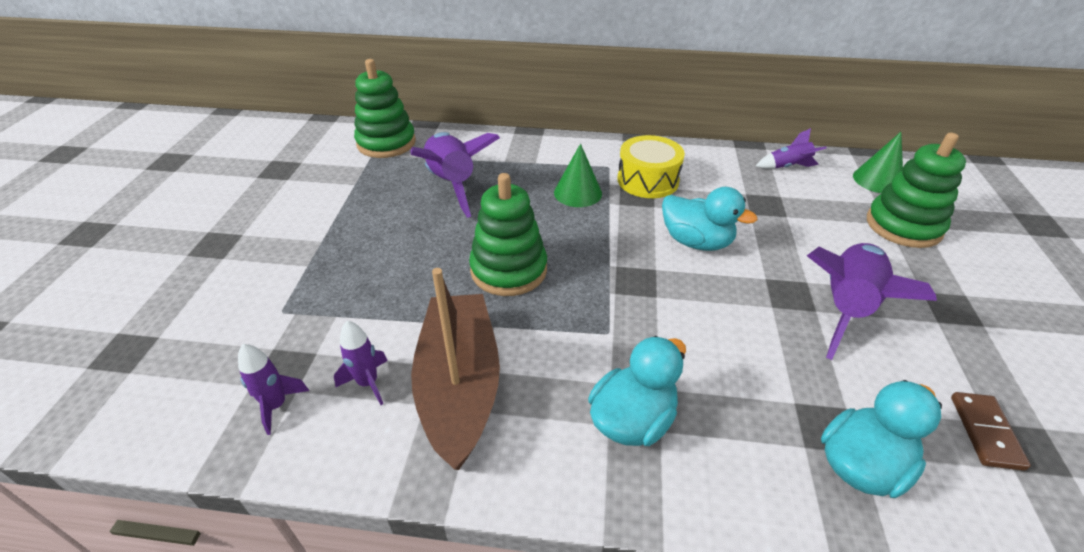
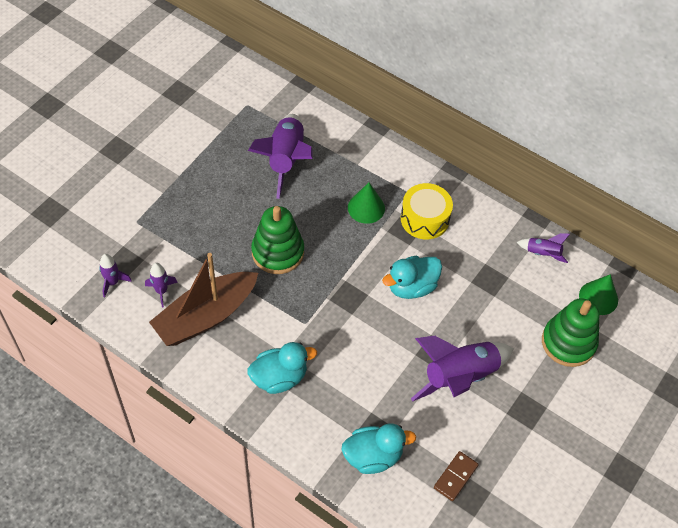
camera: 25 degrees right, 15 degrees up
(386, 143) = (263, 95): green stacking toy -> none
(460, 386) = (206, 316): brown boat -> brown boat turned 150 degrees counterclockwise
(696, 242) = (411, 287): turquoise duck -> turquoise duck turned 90 degrees clockwise

